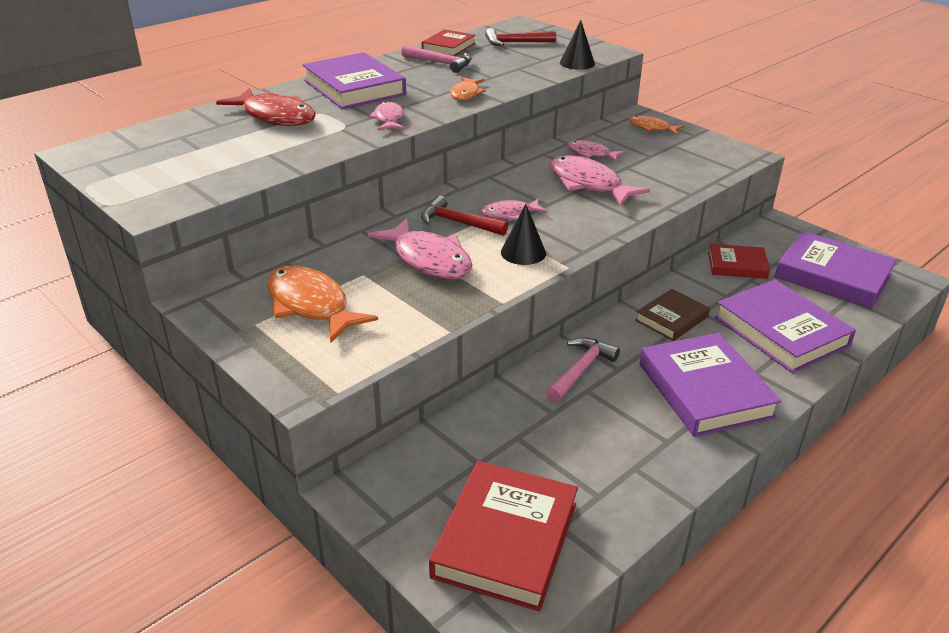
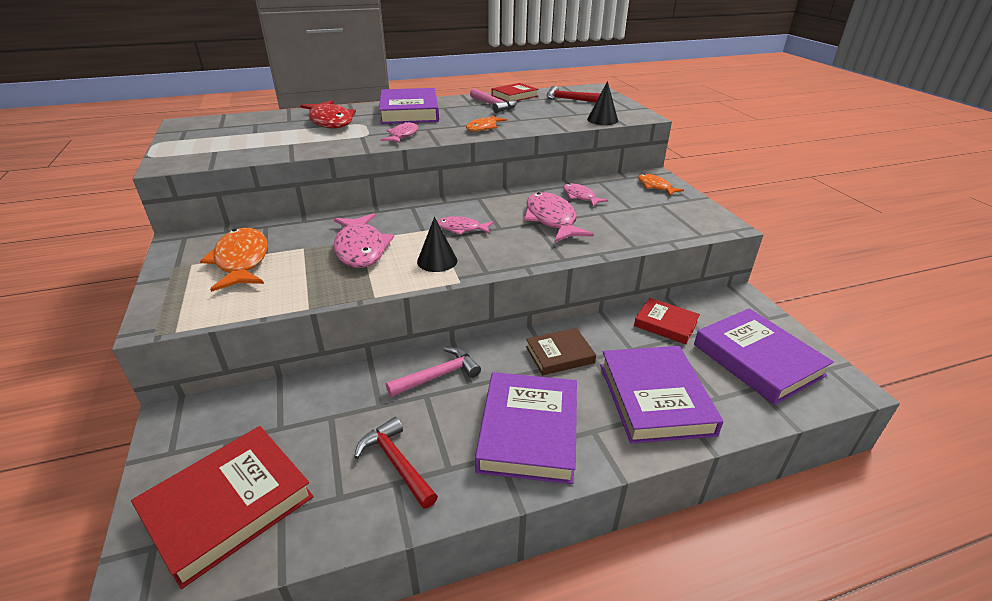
camera: 25 degrees right, 0 degrees up
(458, 223) = (415, 226): red hammer -> red hammer (397, 463)

